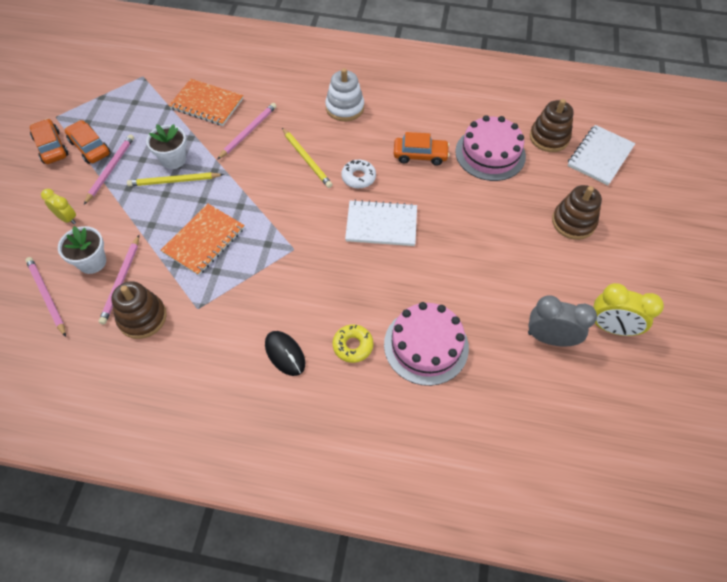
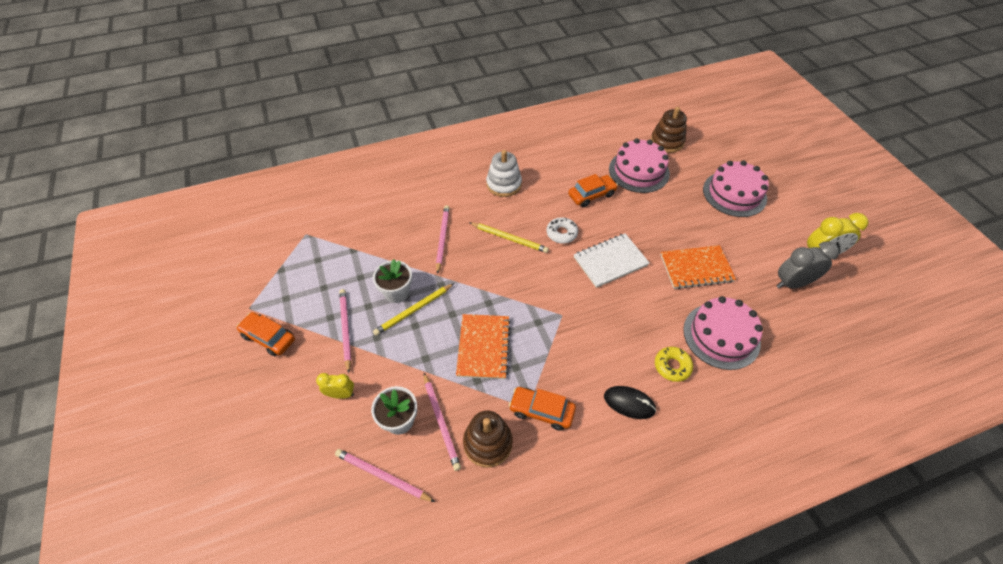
camera: 30 degrees left, 5 degrees down
(90, 147) = (308, 319): orange car -> orange car (541, 411)
(207, 104) = (386, 232): orange notebook -> orange notebook (696, 268)
(573, 222) = (734, 194): brown stacking toy -> pink cake
(600, 156) = (710, 140): white notebook -> none

